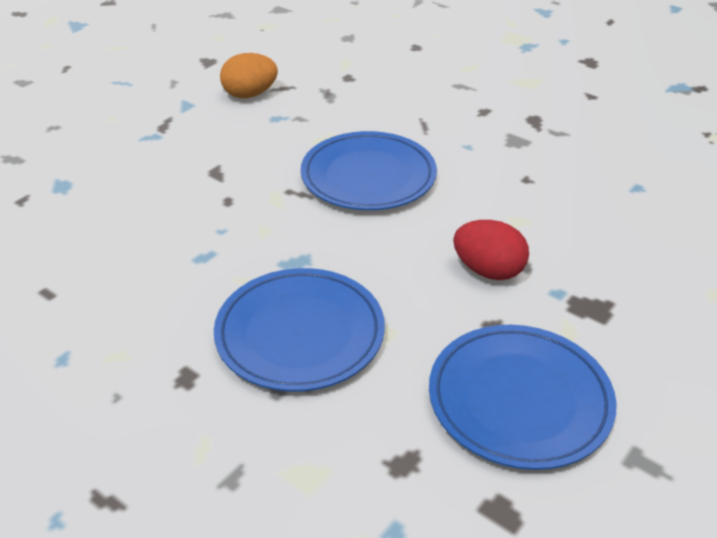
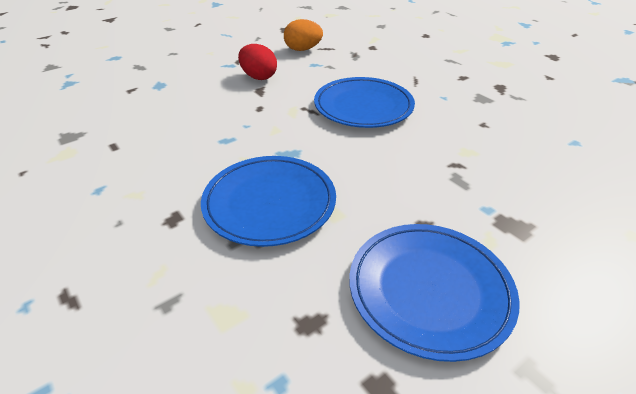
camera: 15 degrees right, 0 degrees up
(488, 271) = (433, 183): red egg -> red egg (258, 77)

